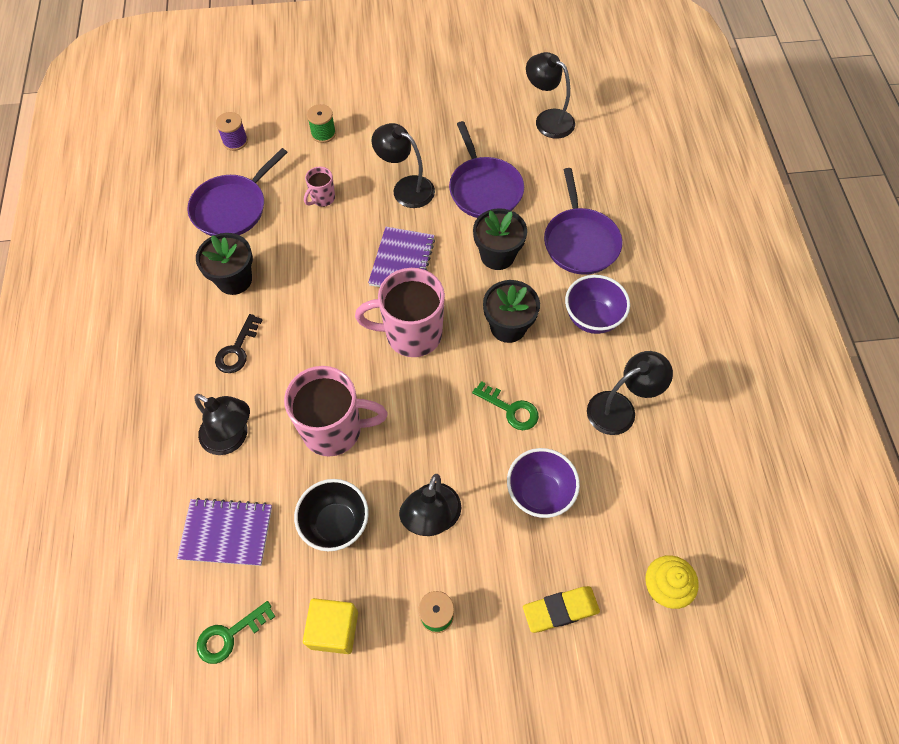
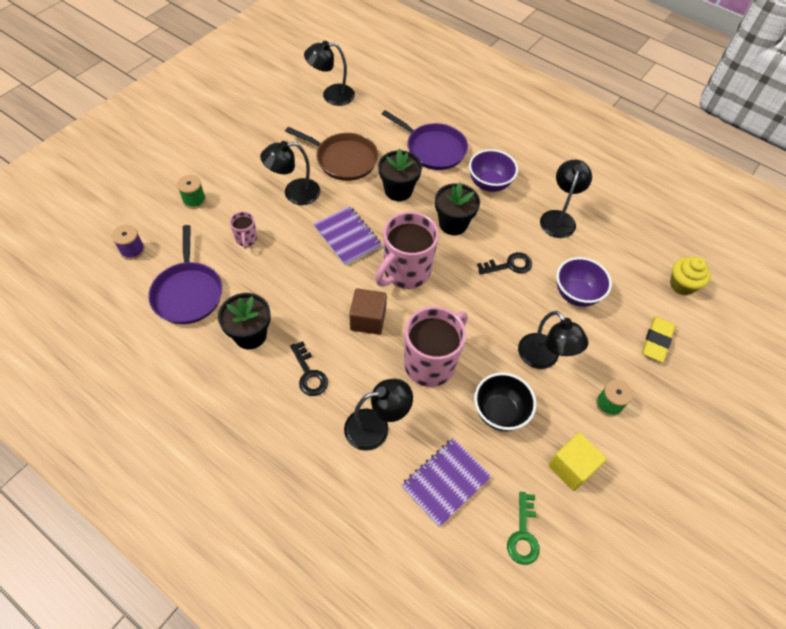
camera: 50 degrees left, 5 degrees down
(331, 347) = (368, 320): none -> brown cube
(484, 189) = (343, 159): purple pan -> brown pan
(510, 409) = (509, 265): green key -> black key

